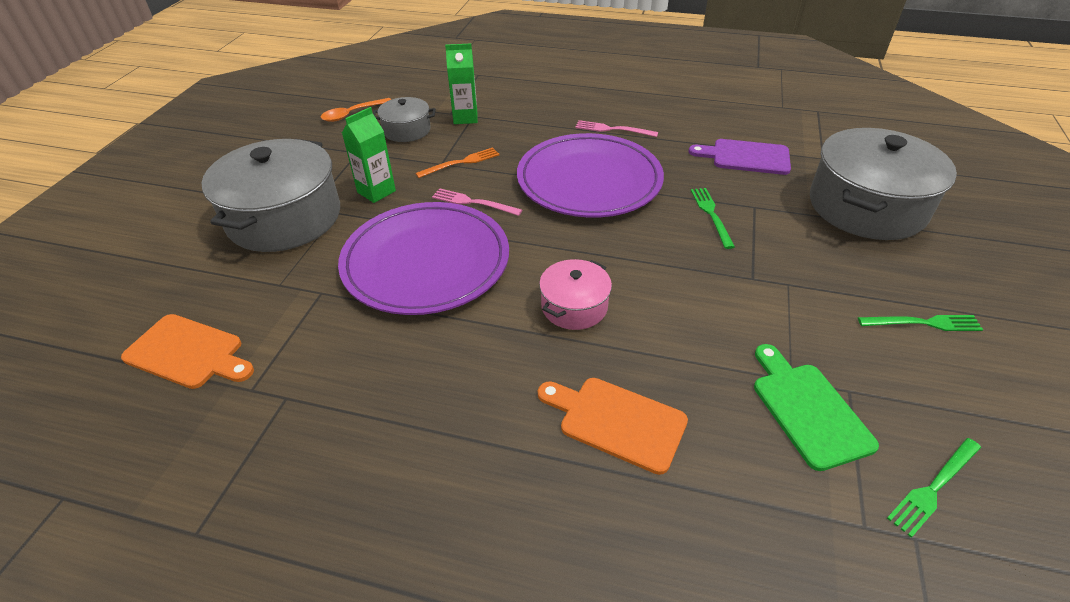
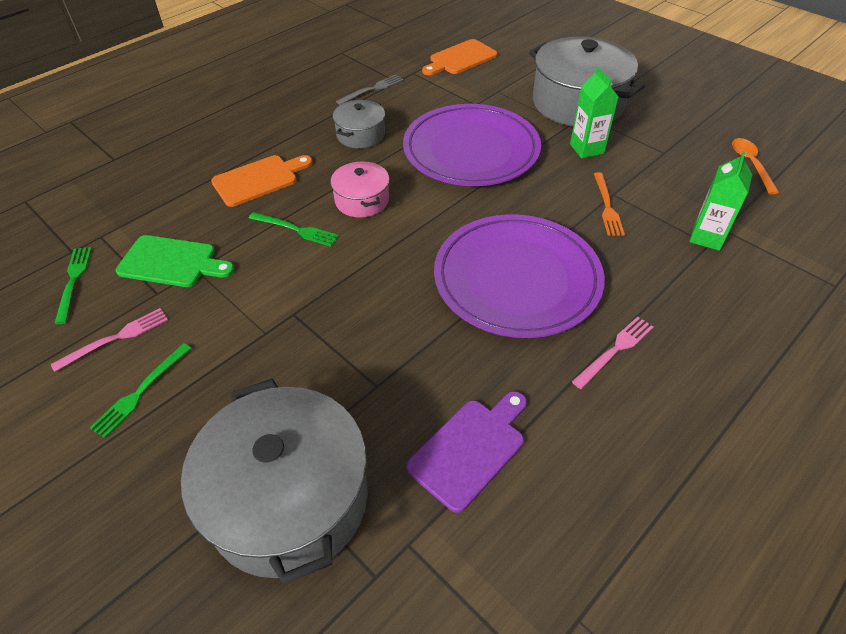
camera: 120 degrees right, 5 degrees up
(323, 415) = (372, 89): none -> grey fork
(407, 130) = (695, 190): grey pot -> grey pot (360, 135)
(473, 202) = (532, 194): pink fork -> pink fork (115, 338)
(711, 215) = (392, 340): green fork -> green fork (296, 229)

